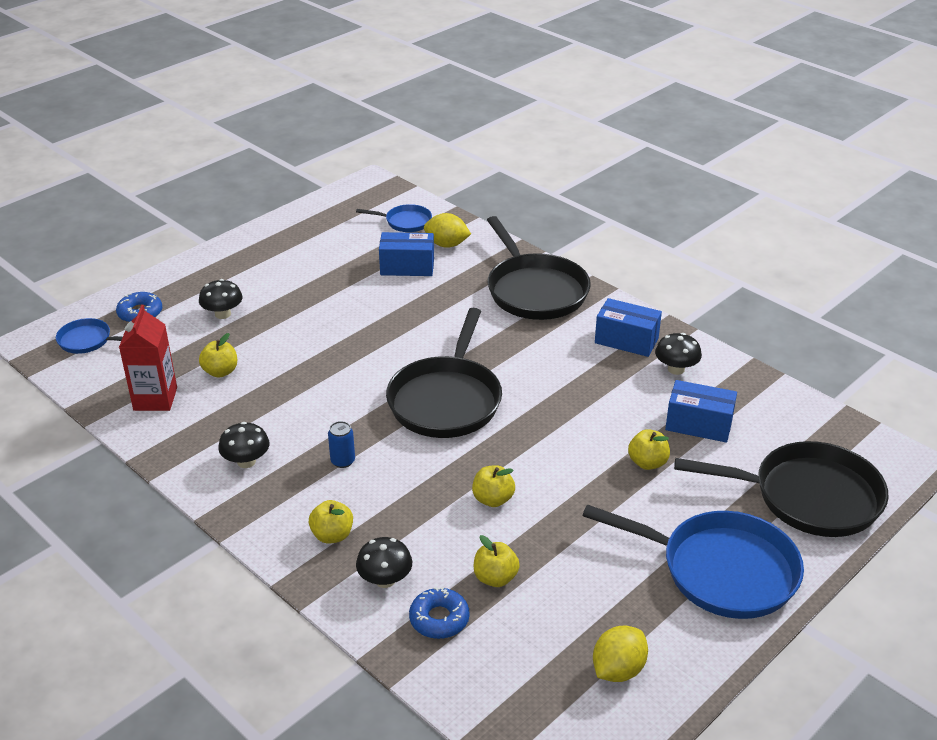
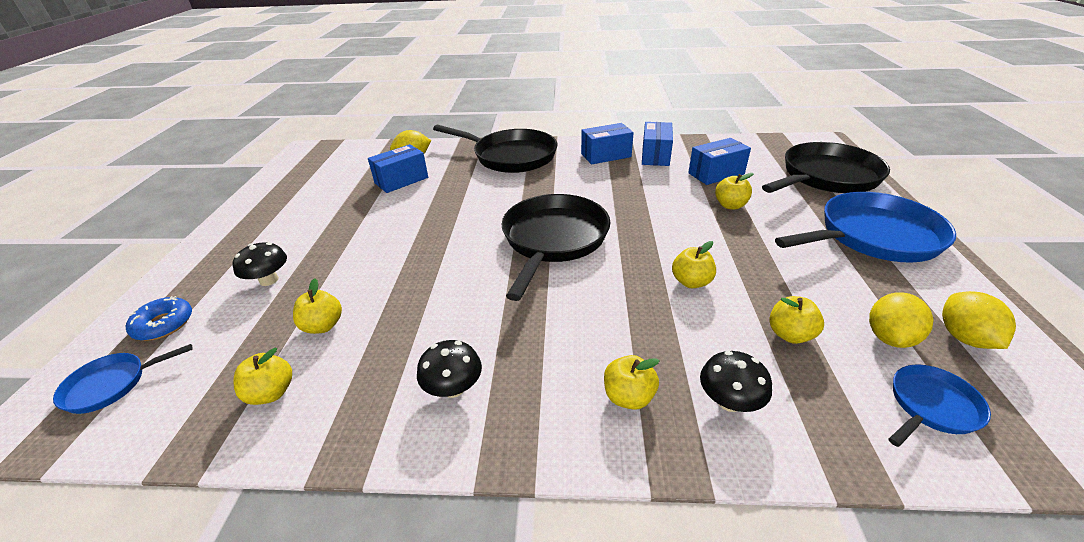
camera: 40 degrees left, 0 degrees up
(155, 399) = (271, 393): red carton -> yellow apple
(343, 461) = (542, 328): blue can -> none
(405, 222) = (363, 159): blue pan -> blue pan (931, 406)
(439, 619) = (818, 400): blue donut -> none
(446, 400) = (553, 240): black pan -> black pan turned 135 degrees counterclockwise
(562, 630) = (889, 337): none -> yellow lemon
(676, 369) = (655, 155): black mushroom -> blue box

